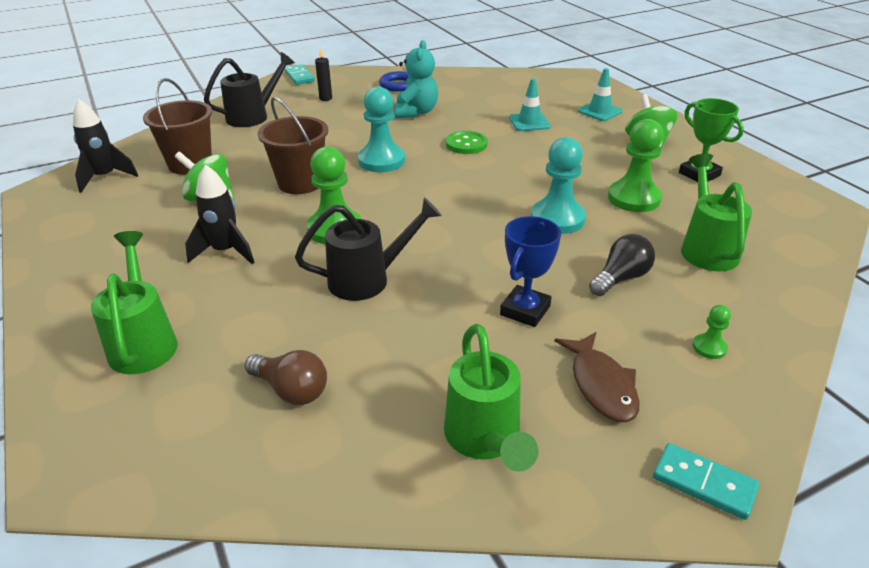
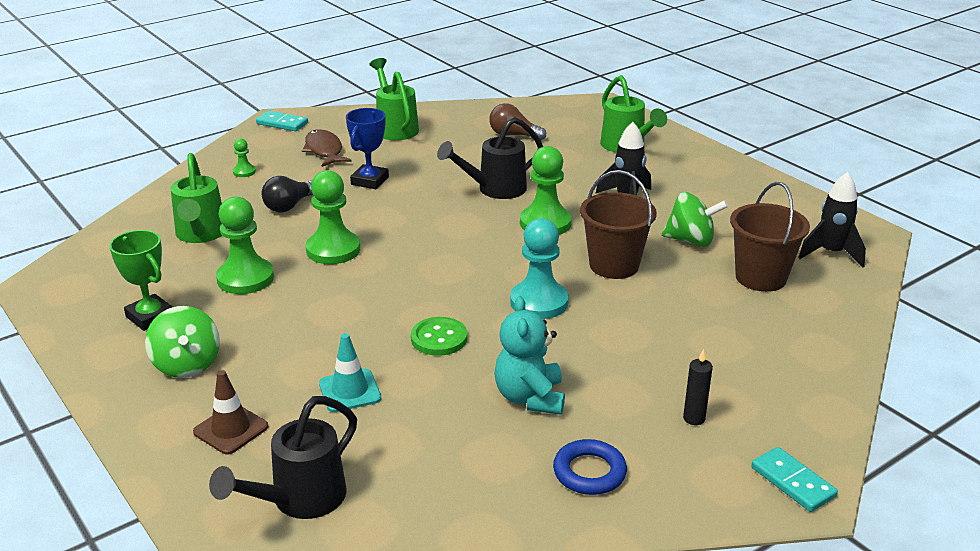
camera: 170 degrees right, 5 degrees down
(253, 116) = (769, 364): black watering can -> black watering can (300, 500)
(557, 219) = (333, 250): turquoise pawn -> green pawn
(599, 111) = (231, 429): turquoise traffic cone -> brown traffic cone

